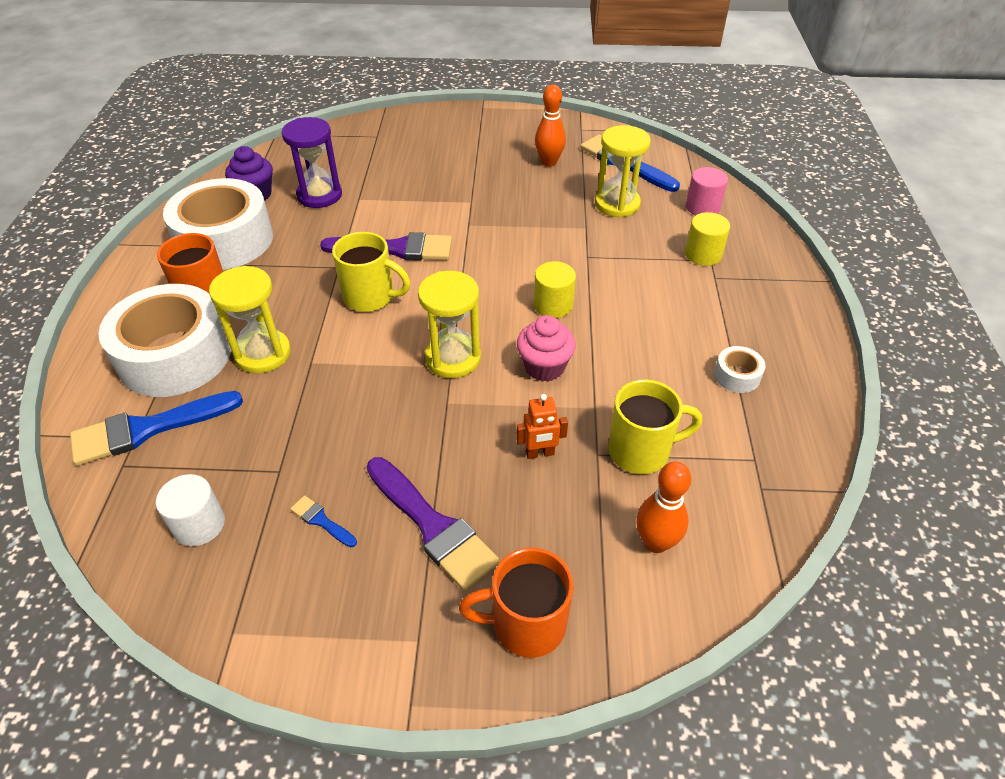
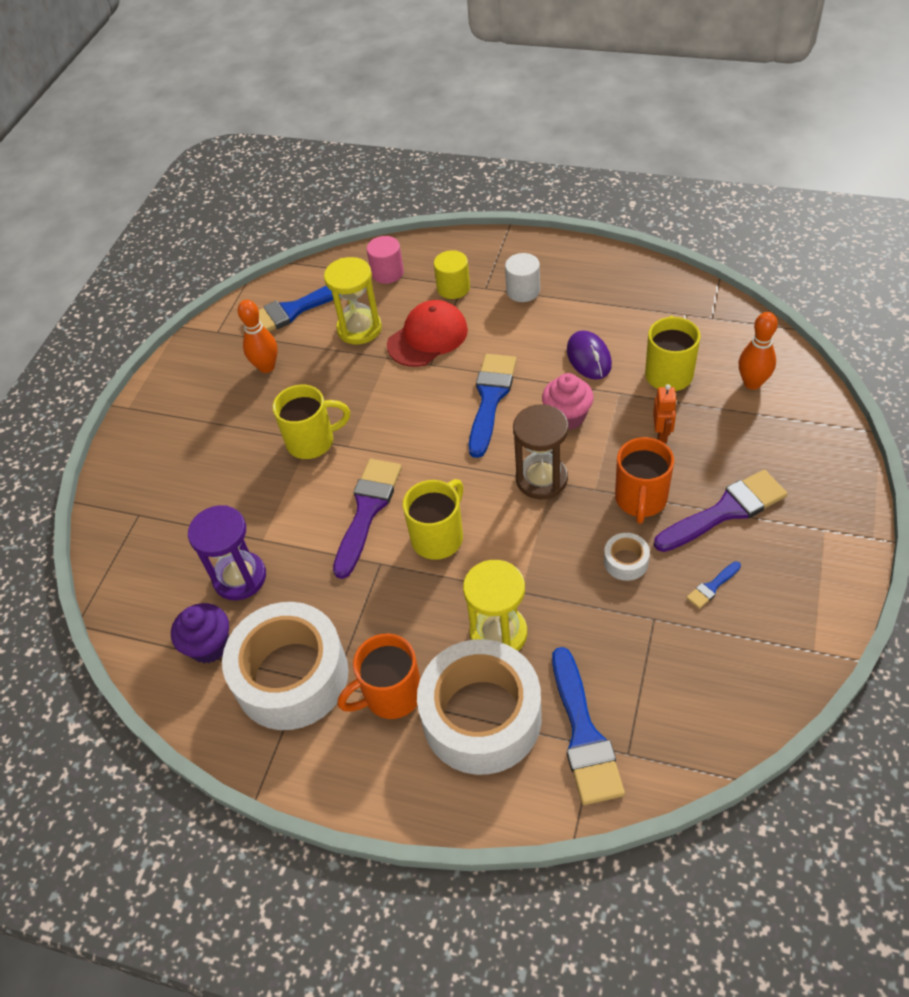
camera: 70 degrees left, 5 degrees up
(199, 524) = (706, 680): white cylinder -> white cylinder (523, 291)
(453, 358) = (541, 479): yellow hourglass -> brown hourglass
(469, 203) = (312, 441): none -> yellow mug
(526, 624) = (814, 465): orange mug -> orange mug (641, 499)
(553, 305) = (490, 399): yellow cylinder -> blue brush
(623, 248) = (427, 337): none -> red cap
(640, 374) = (588, 358): none -> purple mouse
(737, 376) = (602, 303): white tape -> white tape (626, 561)

